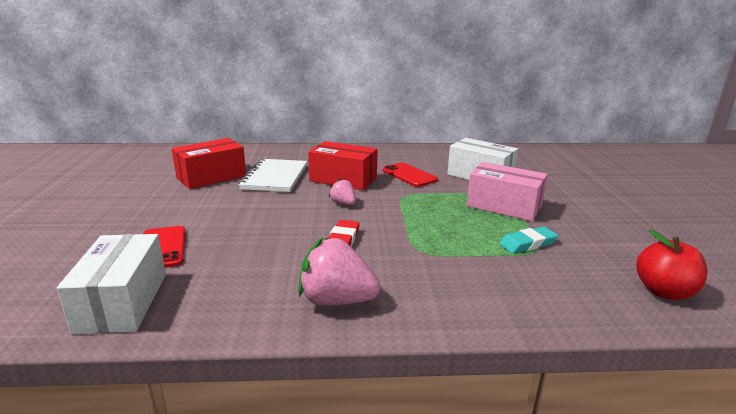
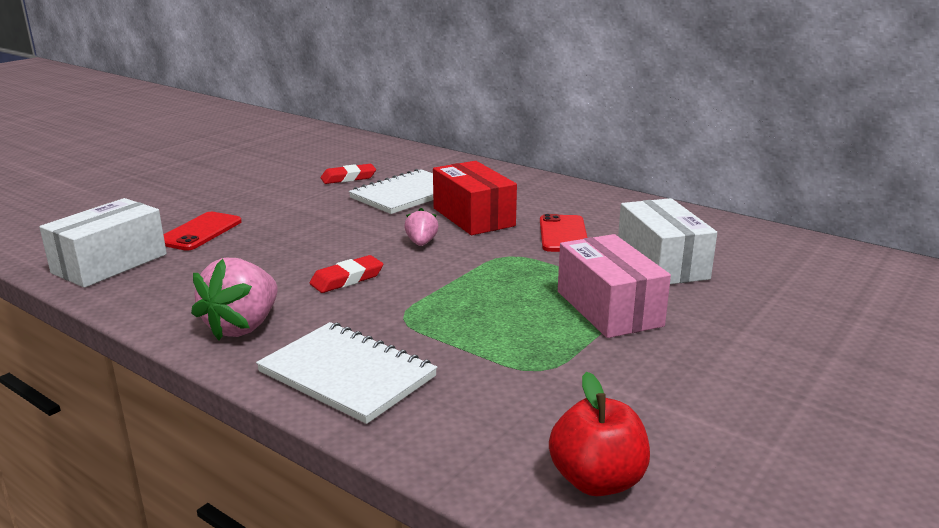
camera: 40 degrees right, 0 degrees up
(211, 177) = (348, 178): red box -> red eraser
(336, 300) = (243, 326): pink strawberry -> pink strawberry turned 120 degrees counterclockwise
(460, 298) = (347, 374): none -> white notebook
(527, 244) = (540, 358): turquoise eraser -> none

